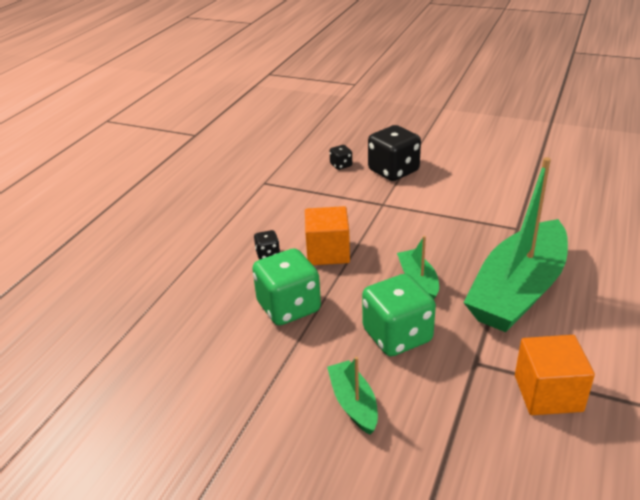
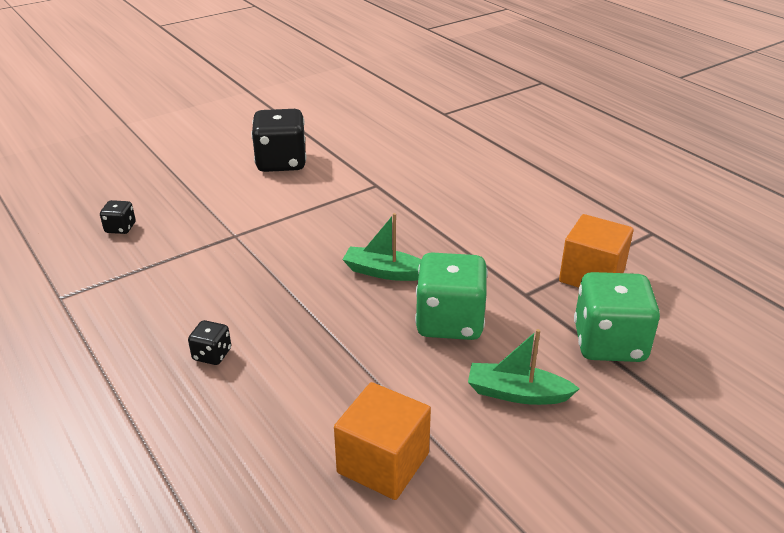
camera: 60 degrees left, 0 degrees up
(289, 307) = (328, 378): green dice -> green dice (609, 343)
(328, 252) = (268, 308): orange cube -> orange cube (383, 463)
(393, 171) = (188, 202): black dice -> black dice (281, 162)
(518, 290) = (458, 227): green boat -> none

